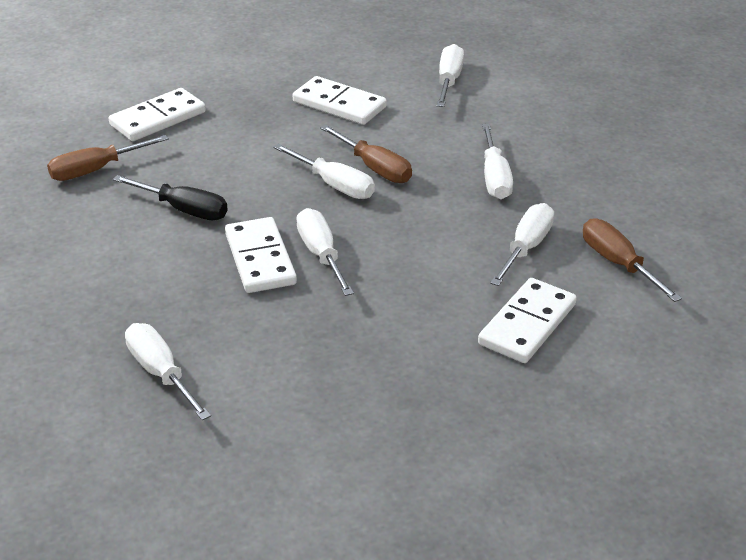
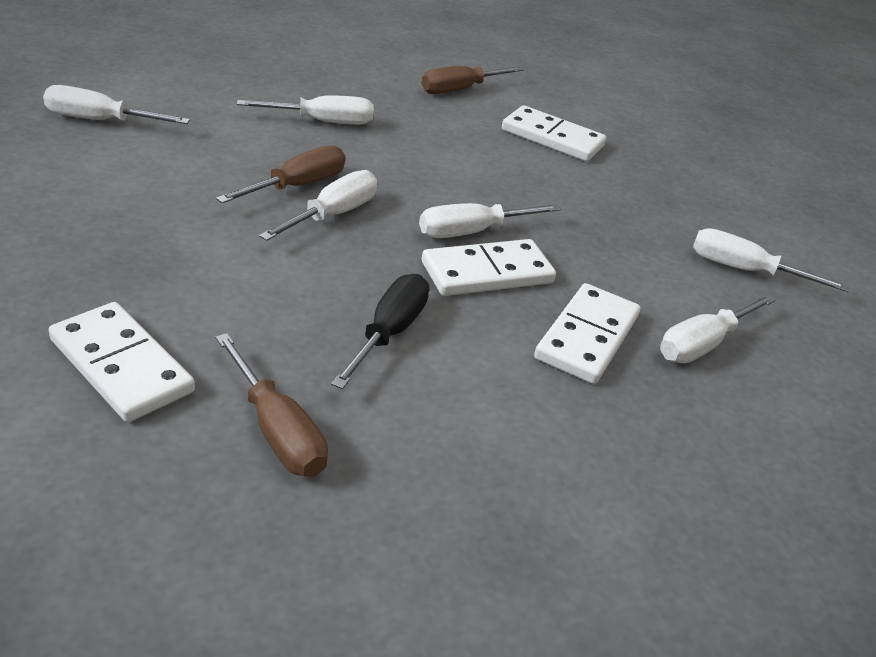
camera: 100 degrees left, 0 degrees up
(339, 104) = (133, 198): white domino -> white domino (586, 337)
(526, 248) = (444, 124): white screwdriver -> white screwdriver (745, 270)

